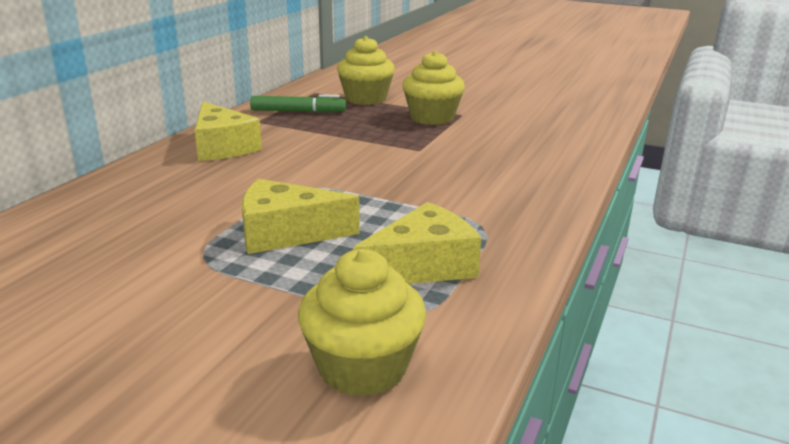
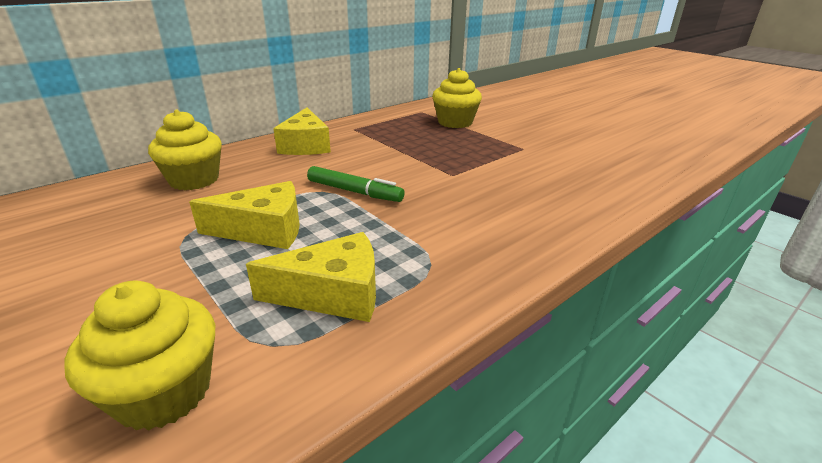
camera: 25 degrees right, 5 degrees up
(286, 233) = (264, 230): yellow cheese -> yellow cheese turned 150 degrees clockwise
(298, 111) = (391, 125): green marker -> green marker (354, 192)
(432, 118) = (493, 147): yellow cupcake -> yellow cupcake (194, 180)

